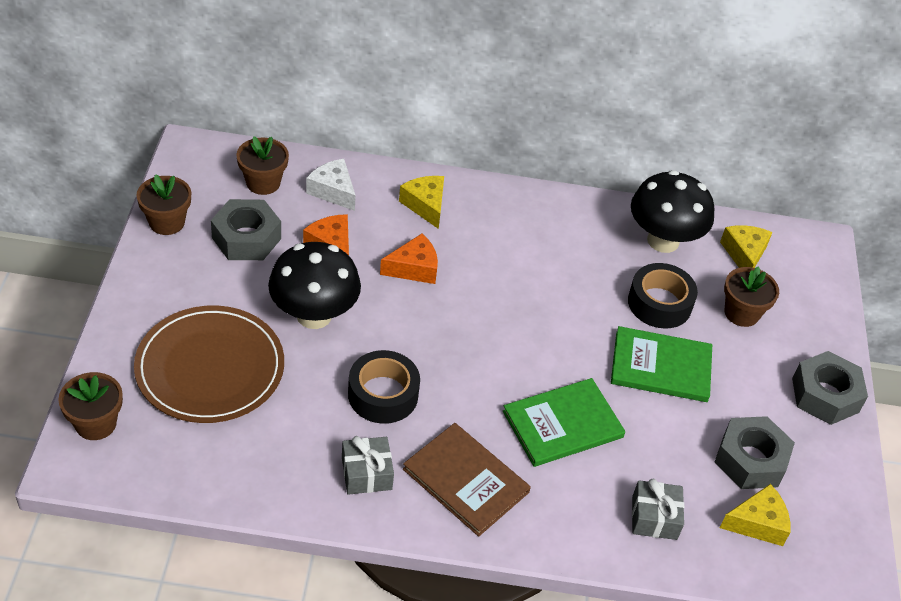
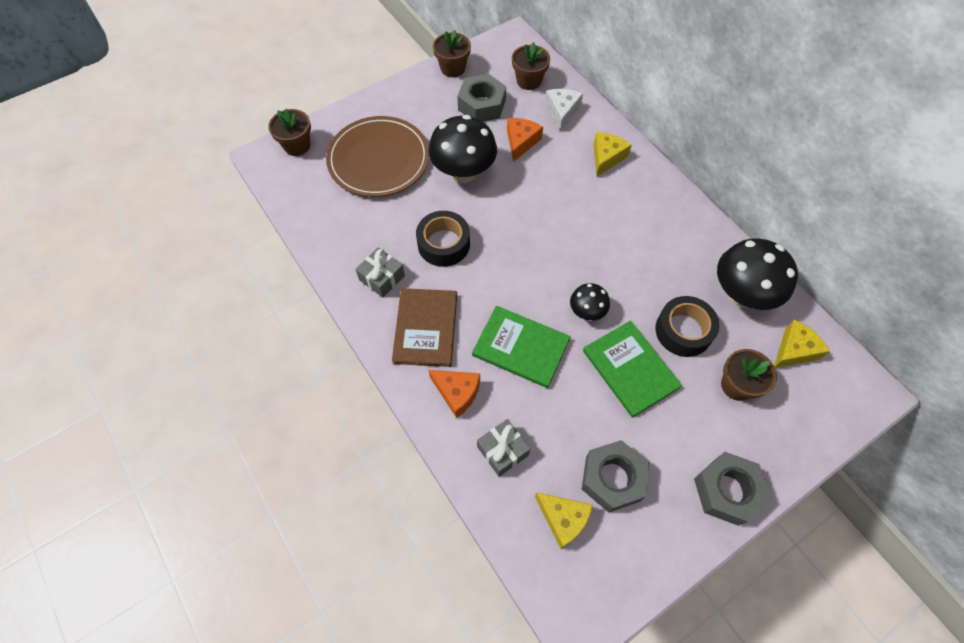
camera: 55 degrees right, 15 degrees up
(414, 268) = (551, 188): orange cheese -> orange cheese (457, 393)
(574, 350) = (587, 312): none -> black mushroom

